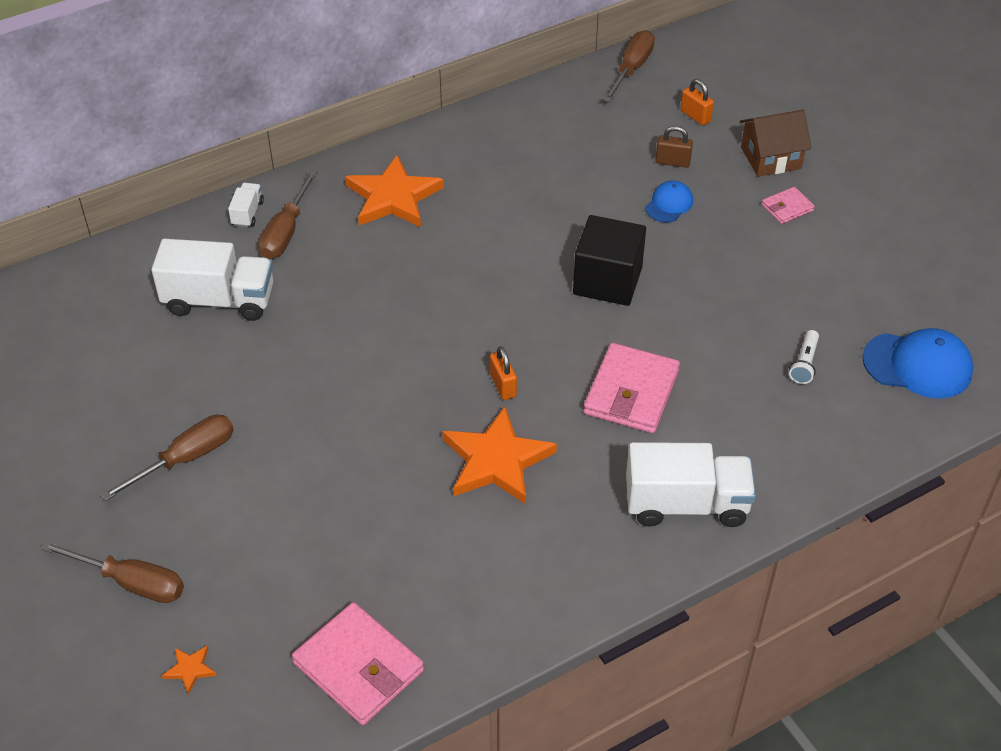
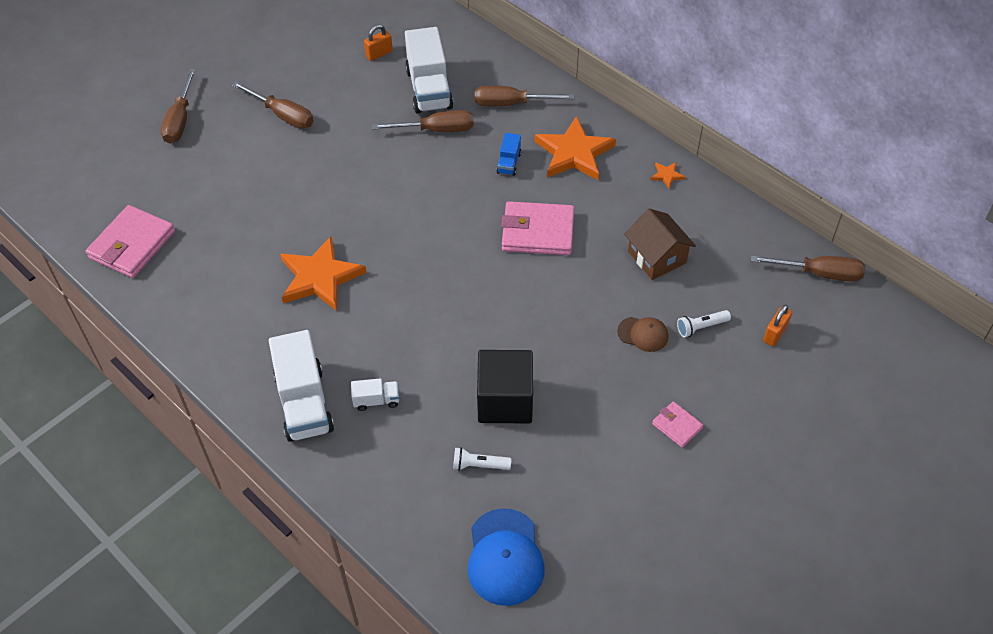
camera: 75 degrees right, 5 degrees up
(190, 669) = (121, 165): orange star -> orange star (667, 175)
(247, 213) = (522, 78): white truck -> white truck (376, 400)
(296, 307) = (436, 130): none -> brown screwdriver
(383, 253) = (509, 163): none -> blue truck
(503, 385) = (394, 265): orange padlock -> orange padlock (379, 54)
(607, 281) = (530, 308): black cube -> black cube (505, 401)
(631, 392) = (410, 347): pink wallet -> pink wallet (538, 232)
(669, 204) = (643, 334): blue cap -> brown cap
(672, 162) = (701, 327): brown padlock -> white flashlight
(770, 158) = (742, 403): brown house -> brown house (657, 257)

